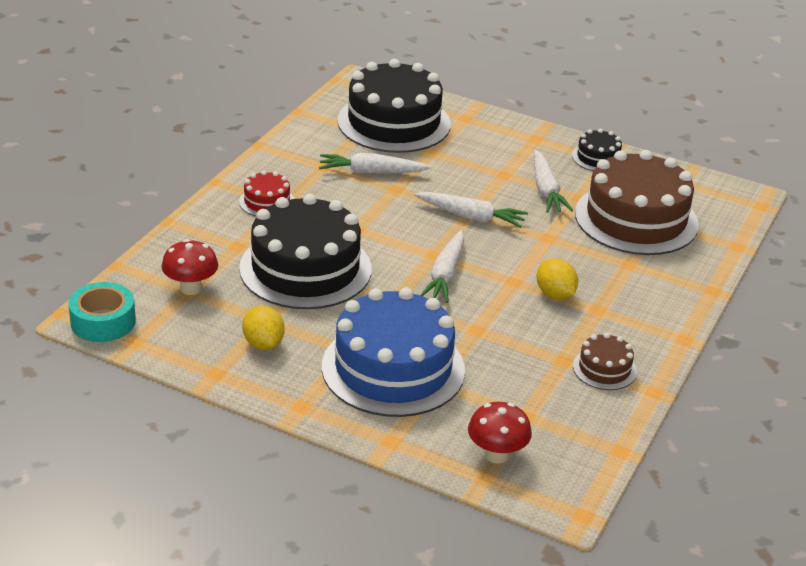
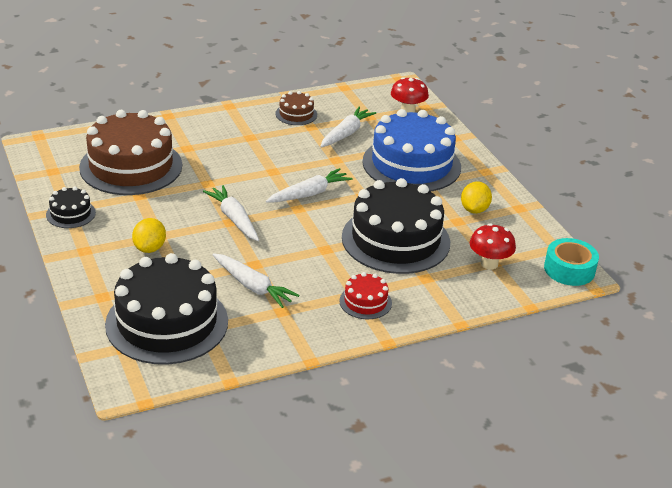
camera: 140 degrees left, 0 degrees up
(546, 190) = (151, 211): white carrot -> white carrot (346, 133)
(555, 294) = (260, 154): yellow lemon -> yellow lemon (150, 248)

